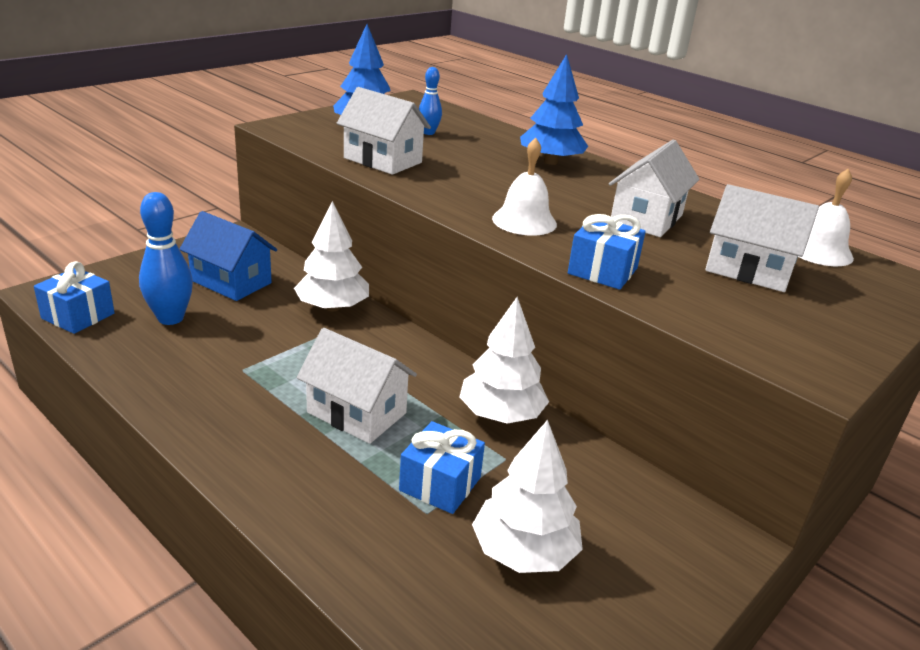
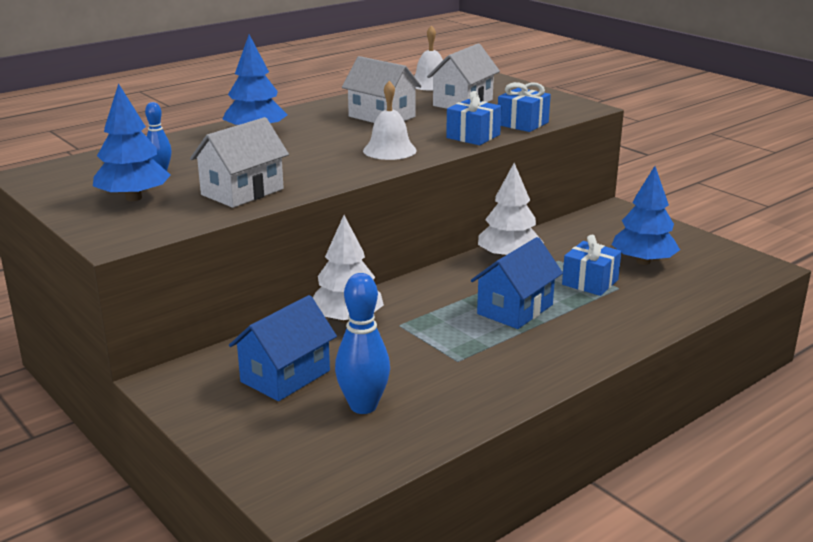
camera: 80 degrees left, 5 degrees down
(78, 316) = (354, 467): blue gift -> blue gift (522, 123)
(356, 413) = (515, 309): white house -> blue house
(524, 551) = (643, 261): white tree -> blue tree

